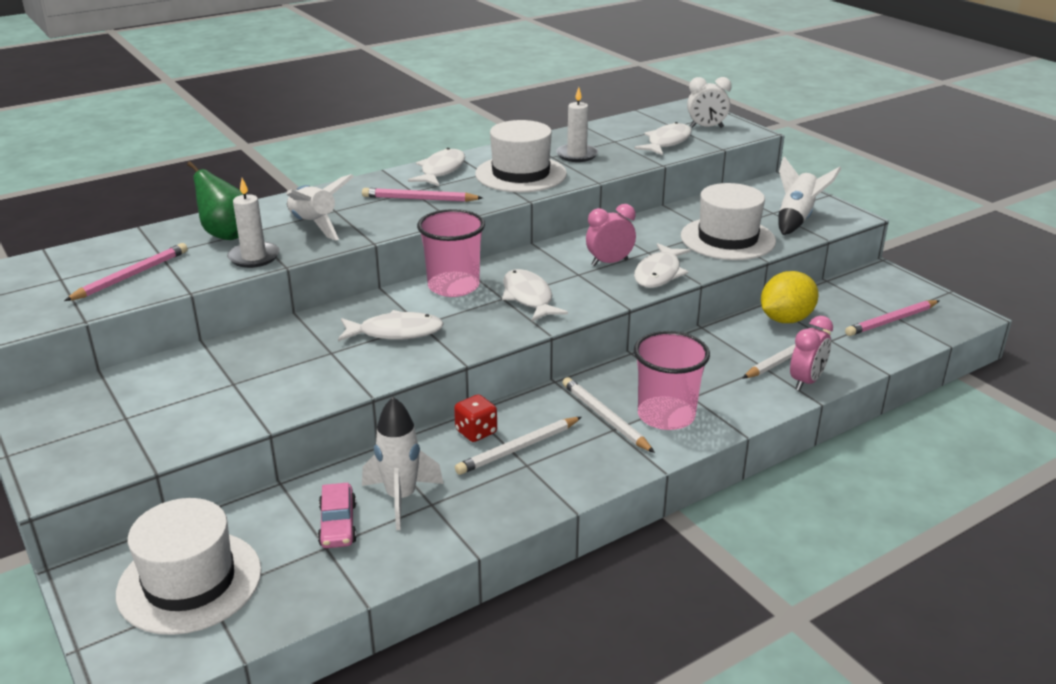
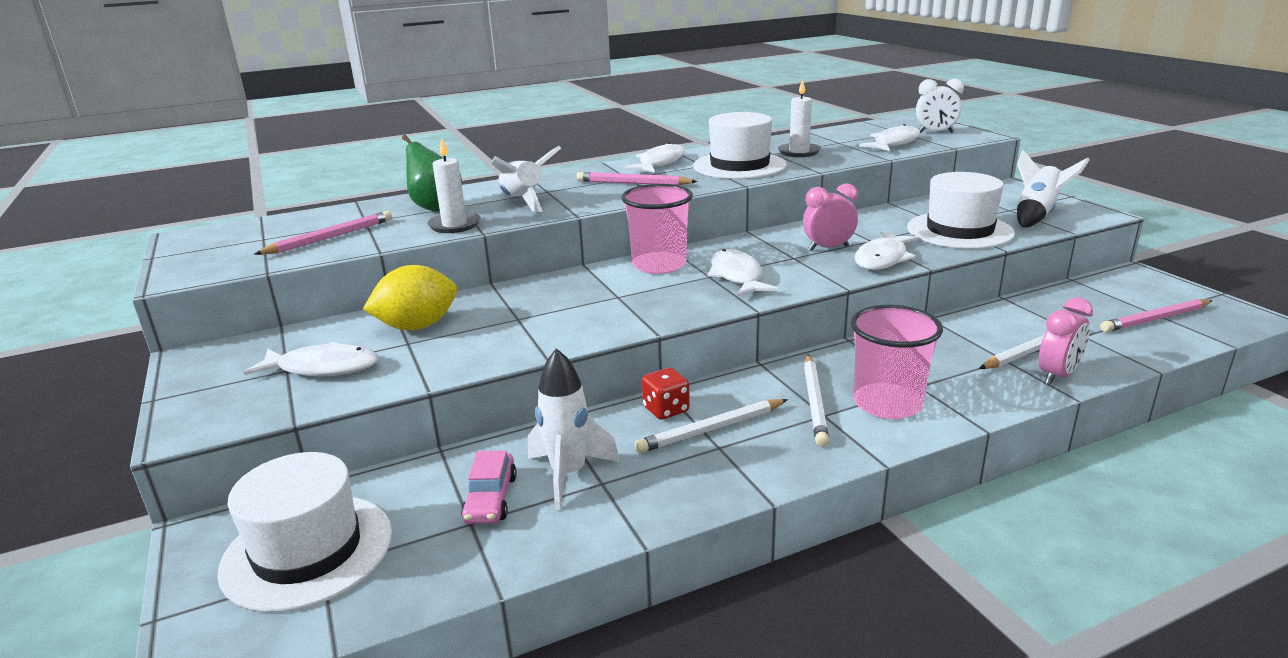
camera: 10 degrees right, 5 degrees down
(396, 332) = (590, 303): white fish -> white fish (323, 368)
(605, 417) = (815, 402): white pencil -> white pencil turned 150 degrees counterclockwise
(785, 319) = (1027, 314): yellow lemon -> yellow lemon (417, 326)

